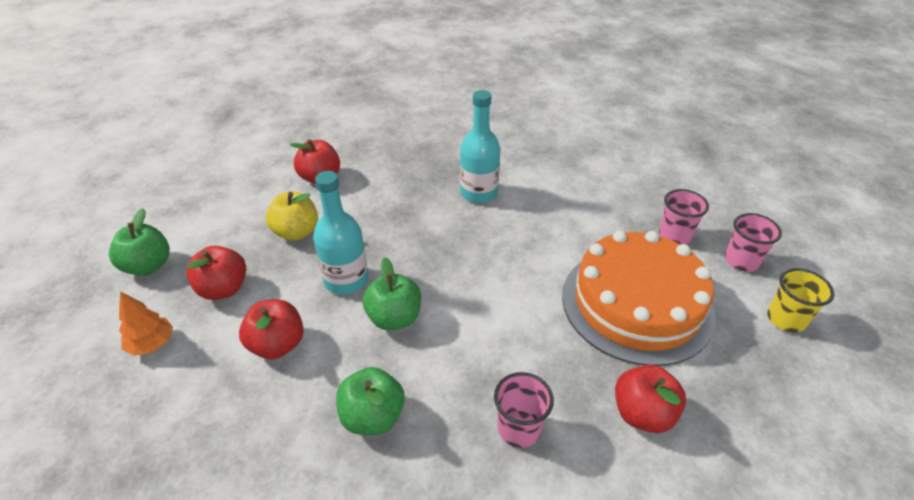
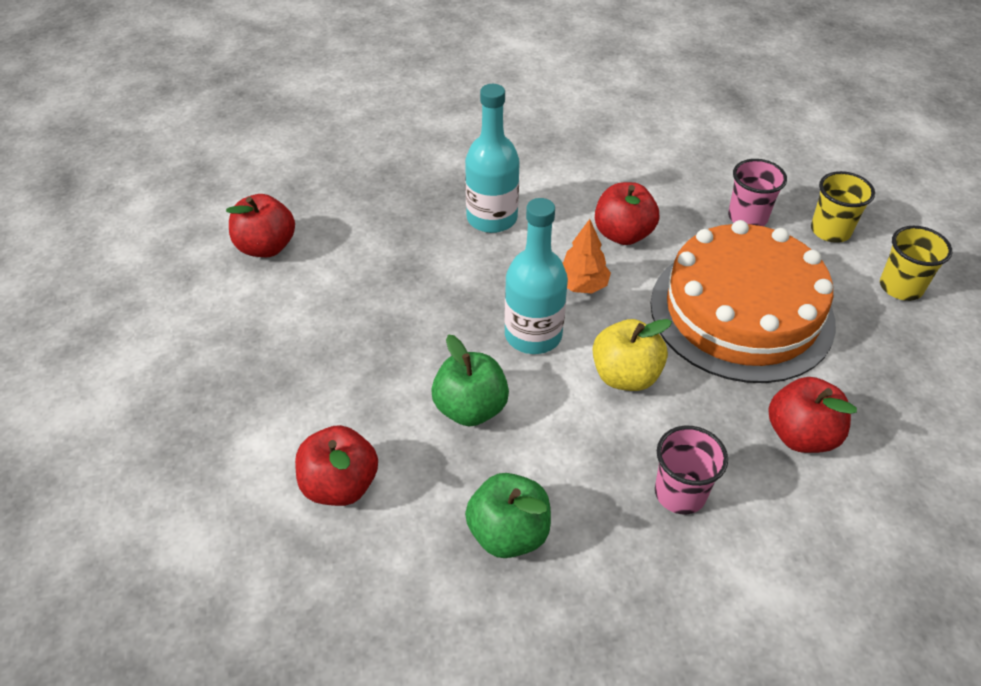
camera: 20 degrees left, 5 degrees up
(148, 266) = (90, 434): green apple -> none
(151, 344) = (166, 535): orange tree -> orange tree (582, 285)
(223, 289) = (222, 435): red apple -> red apple (623, 234)
(296, 232) = (277, 331): yellow apple -> yellow apple (625, 376)
(346, 280) = (382, 377): turquoise bottle -> turquoise bottle (533, 335)
(741, 261) = (830, 231): pink cup -> yellow cup

